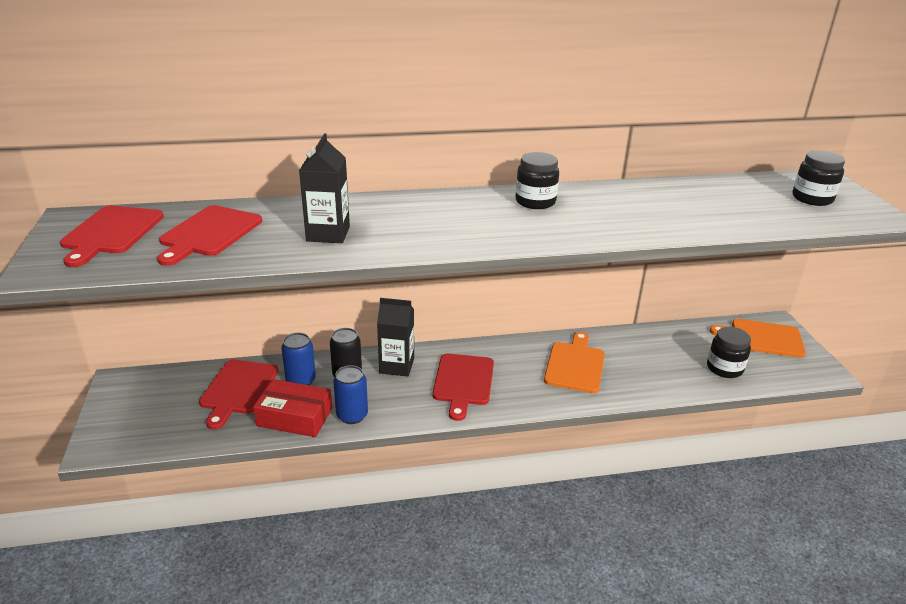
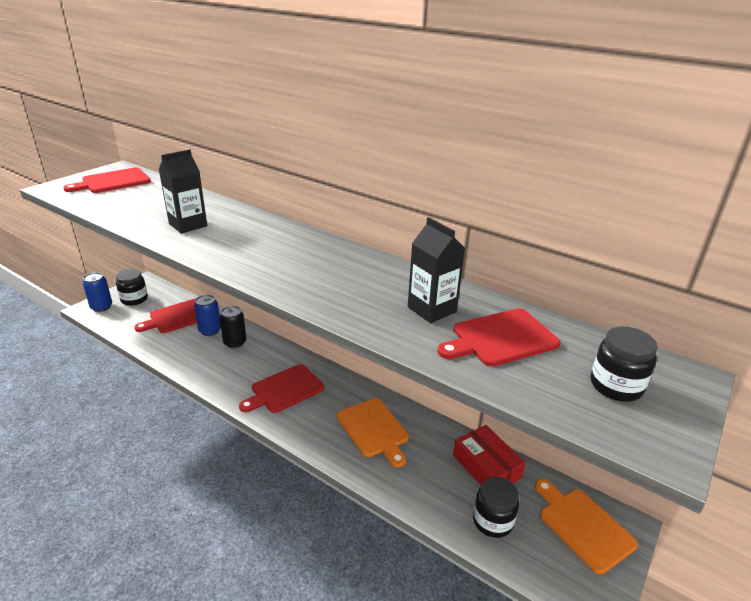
camera: 45 degrees right, 0 degrees up
(209, 233) = (143, 199): red cutting board -> red cutting board (500, 338)
(294, 417) = (174, 349): red box -> red box (486, 466)
(352, 415) = (198, 367): blue can -> blue can (101, 307)
(396, 366) = (267, 354): black carton -> black carton (432, 309)
(535, 202) = (348, 263): black jar -> black jar (134, 299)
(575, 365) = (374, 429): orange cutting board -> orange cutting board turned 90 degrees clockwise

